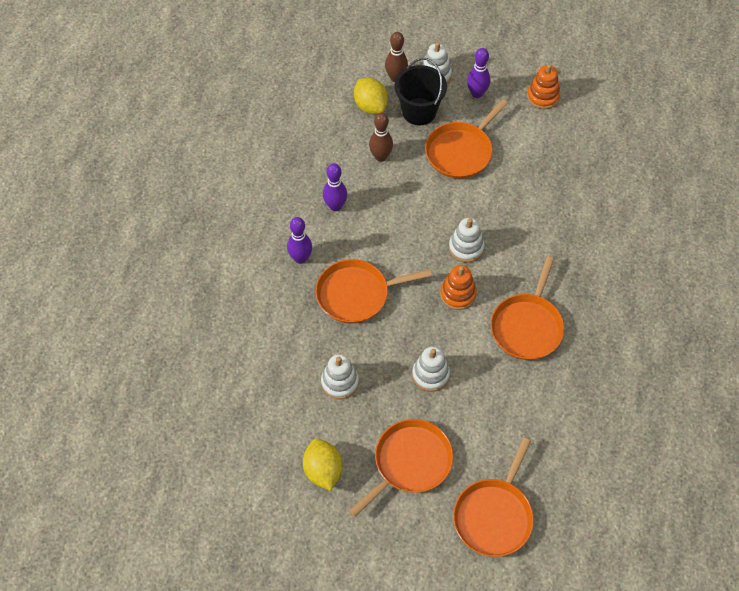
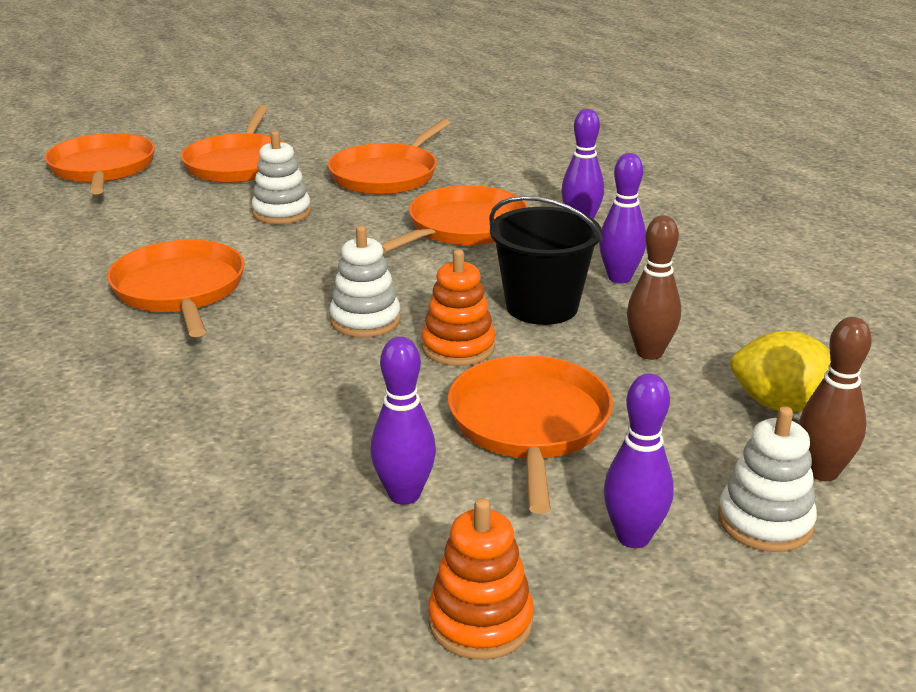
camera: 140 degrees right, 30 degrees down
(323, 471) = (329, 135): yellow lemon -> none
(340, 382) = (387, 175): white stacking toy -> orange pan
(419, 111) = (691, 442): black bucket -> black bucket (542, 307)
(458, 294) = (322, 277): orange stacking toy -> orange stacking toy (458, 347)
(527, 149) = (404, 494): none -> purple bowling pin

